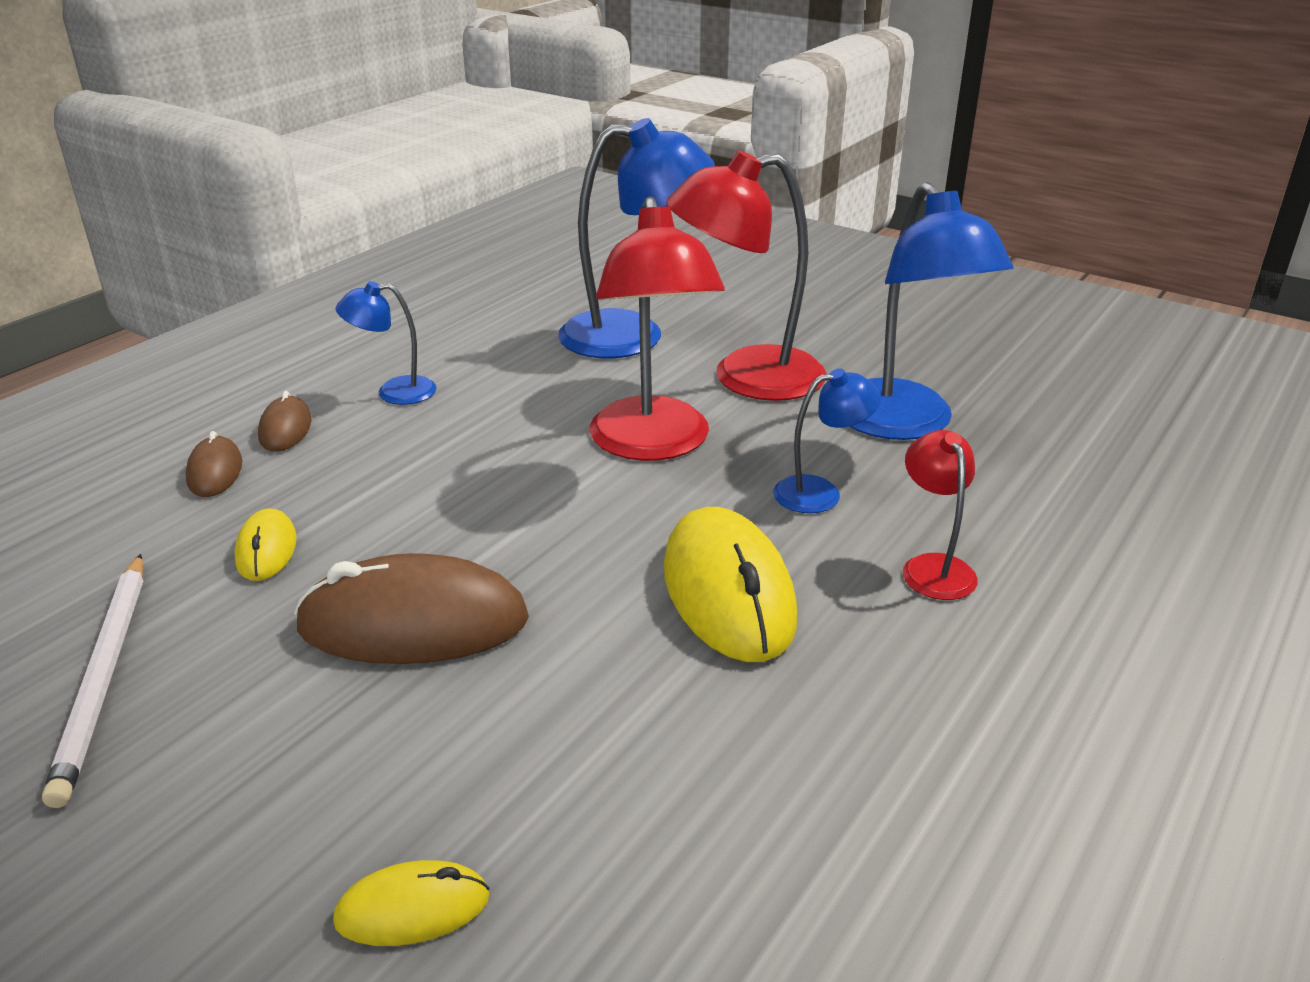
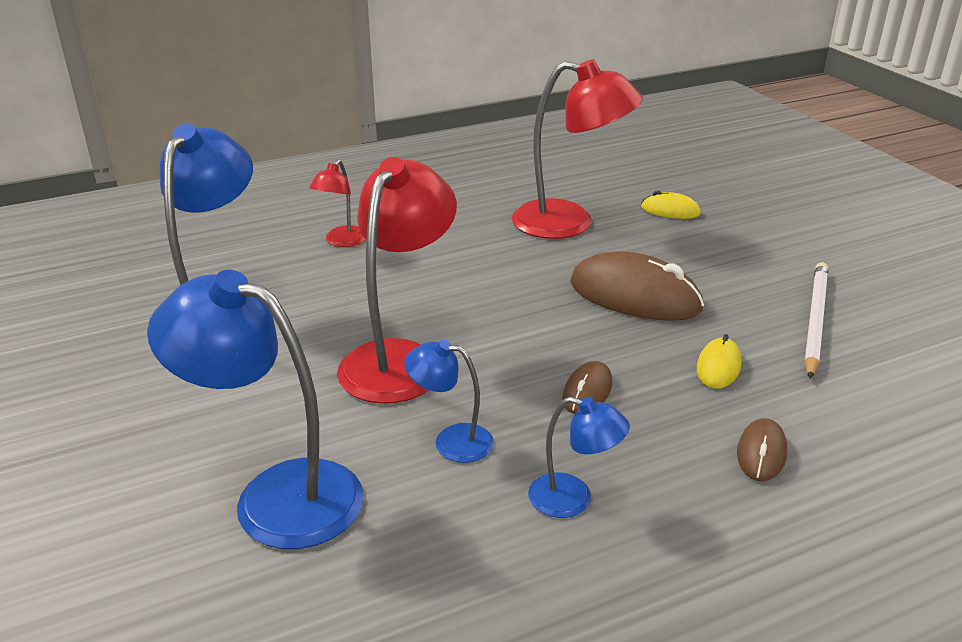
camera: 150 degrees left, 0 degrees up
(285, 429) = (693, 485): brown mouse -> brown mouse (587, 391)
(728, 592) = (457, 261): yellow mouse -> none
(746, 378) = (253, 396): red lamp -> red lamp (569, 223)
(820, 493) = (339, 291): blue lamp -> blue lamp (451, 441)

